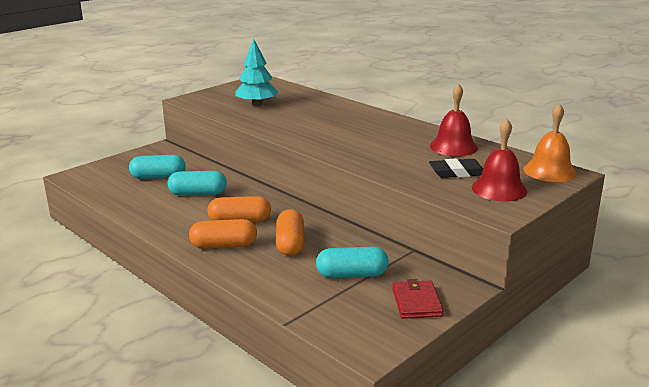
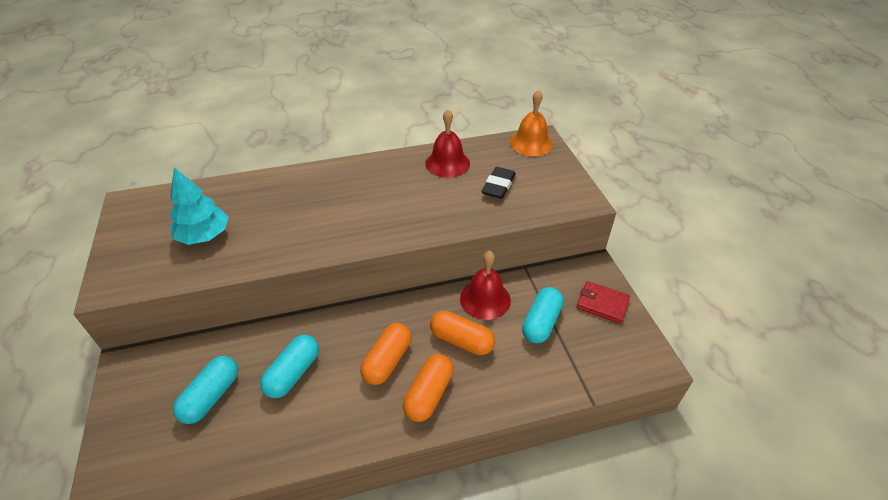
camera: 60 degrees left, 20 degrees up
(499, 189) = (543, 181): red bell -> red bell (485, 299)

